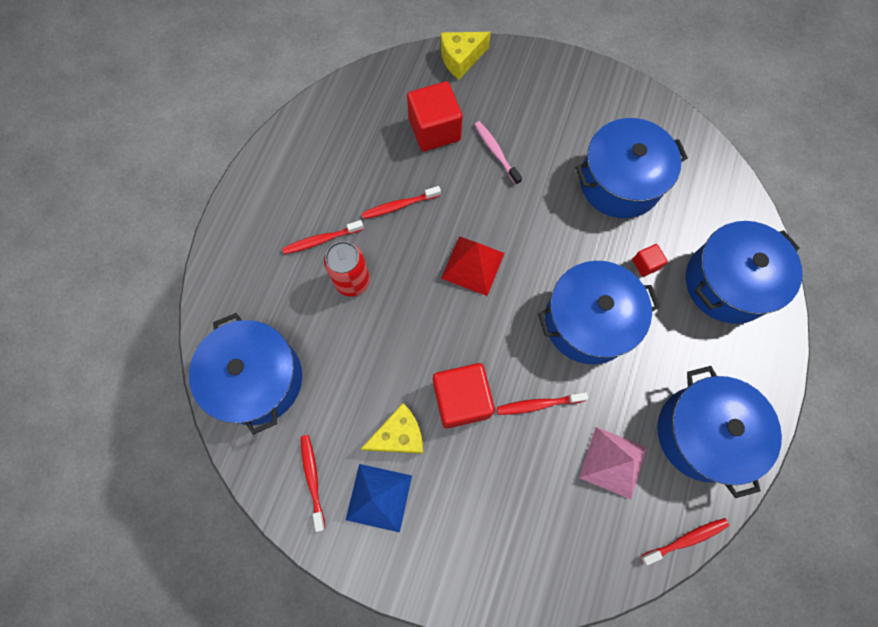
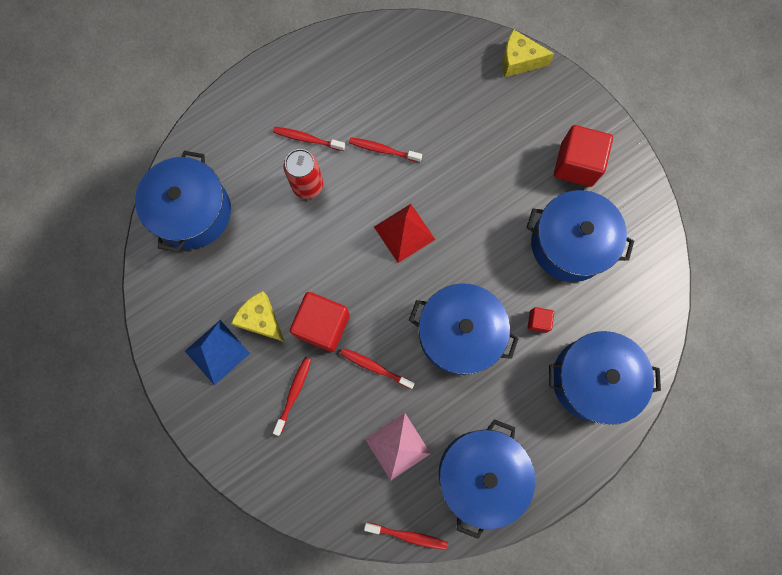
camera: 35 degrees right, 5 degrees up
(312, 479) = (182, 308): red toothbrush -> red toothbrush (293, 394)
(399, 435) = (261, 319): yellow cheese -> yellow cheese turned 150 degrees counterclockwise
(434, 130) = (454, 107): red cube -> red cube (576, 164)
(496, 152) = (489, 156): pink toothbrush -> none

